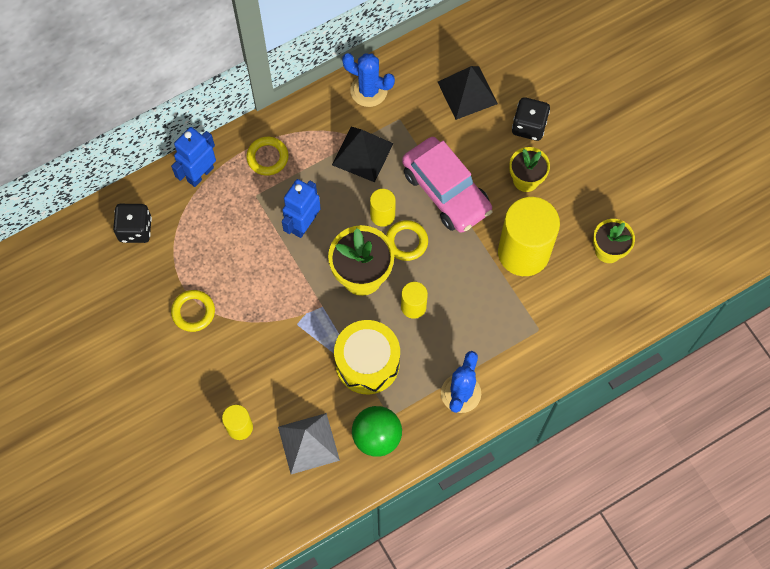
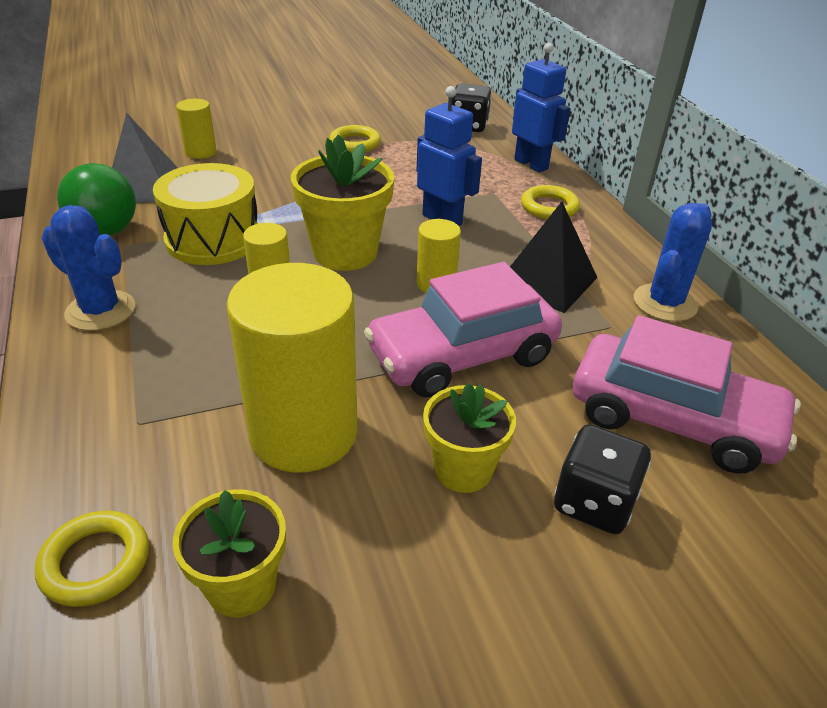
camera: 100 degrees right, 30 degrees down
(406, 242) = (382, 299): yellow ring -> yellow ring (95, 562)
(467, 93) = (672, 419): black pyramid -> pink car

